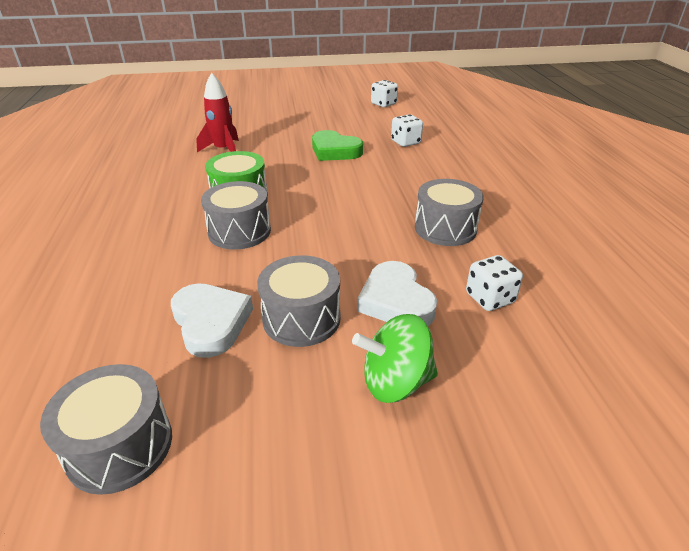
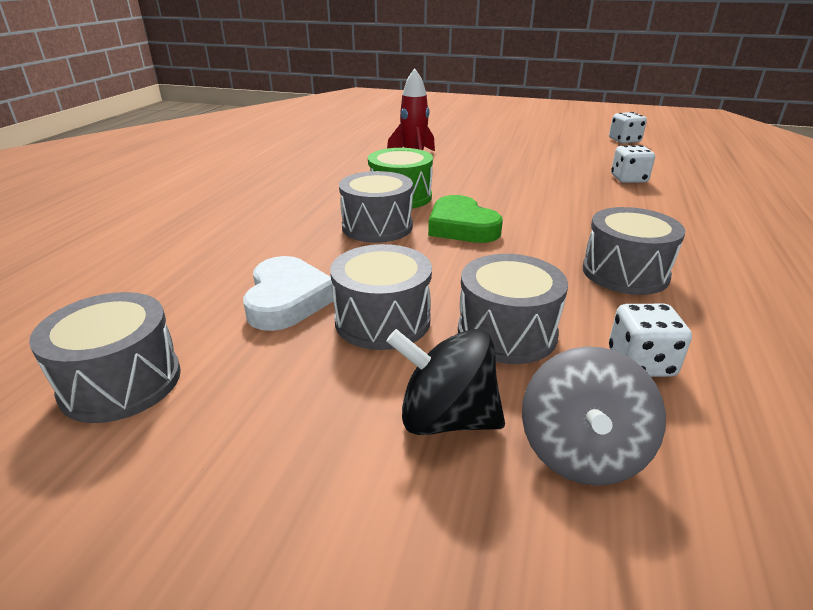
camera: 25 degrees right, 5 degrees down
(335, 151) = (534, 174): green heart -> green heart (461, 227)
(395, 382) = (446, 418): green spinning top -> black spinning top
(396, 301) = (506, 333): white heart -> grey drum
(489, 375) = (581, 452): none -> grey spinning top

